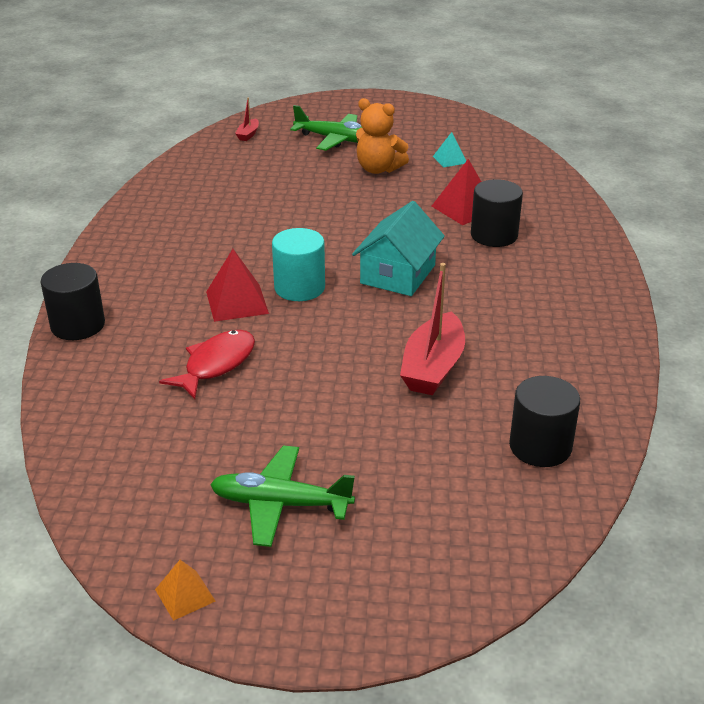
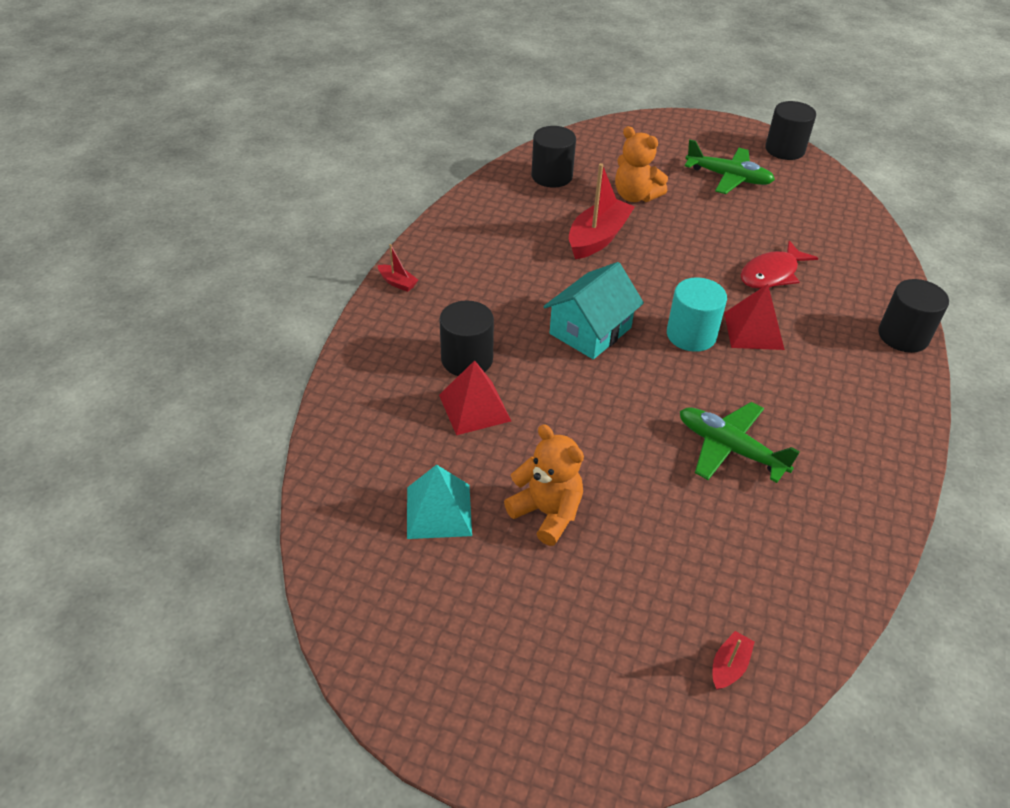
camera: 165 degrees left, 10 degrees up
(185, 595) = (784, 149): orange pyramid -> black cylinder
(336, 139) = (586, 610): green plane -> green plane (729, 448)
(410, 438) = (635, 196): none -> orange teddy bear
(450, 159) = (438, 511): turquoise pyramid -> turquoise pyramid, size x1.67
(609, 280) = (397, 283): none -> red boat

